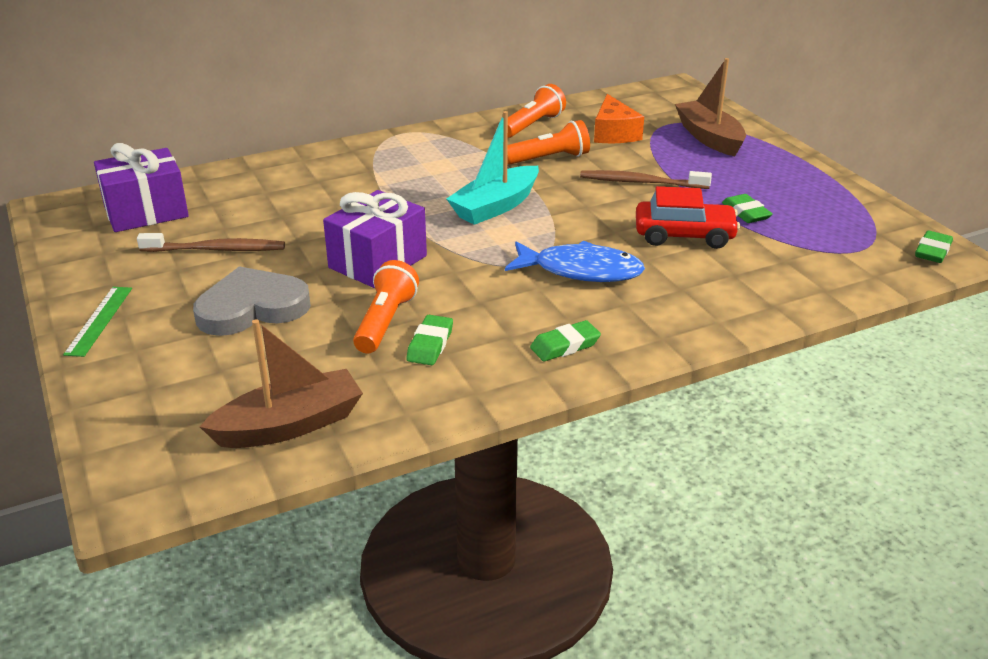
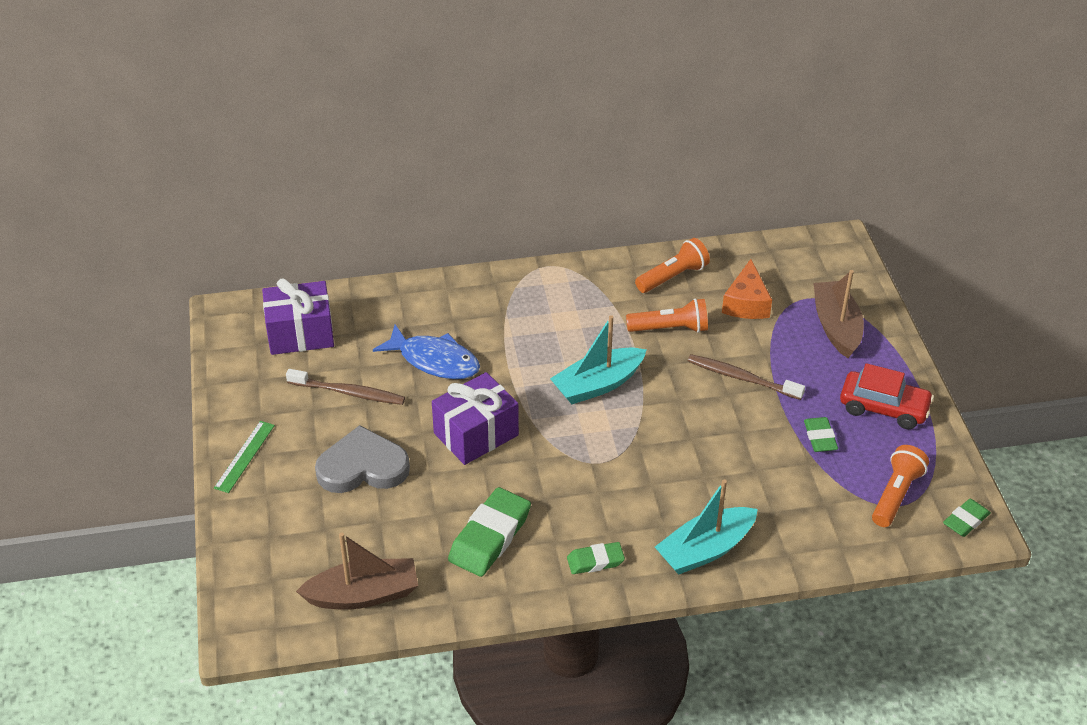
camera: 15 degrees right, 10 degrees up
(385, 322) = (462, 504): orange flashlight -> orange flashlight (895, 495)
(430, 344) = (490, 537): green eraser -> green eraser, size x1.77
(580, 271) = (641, 480): blue fish -> blue fish (434, 360)
(683, 316) = (705, 550): none -> turquoise boat
(684, 235) = (750, 455): red car -> red car (883, 408)

